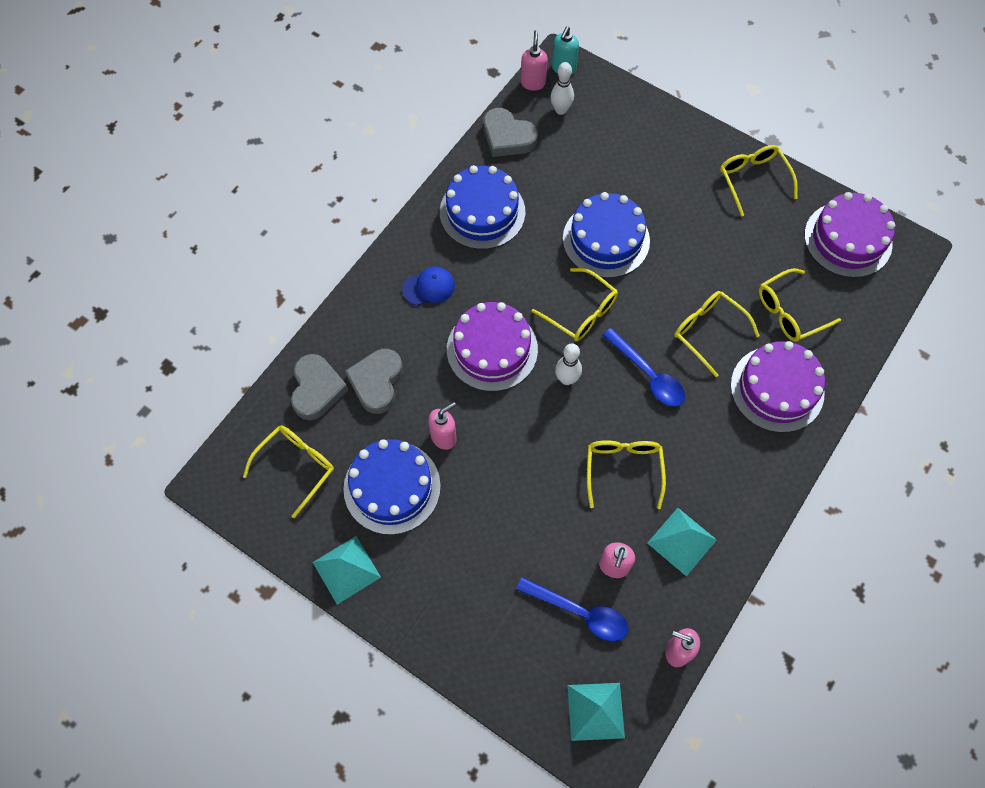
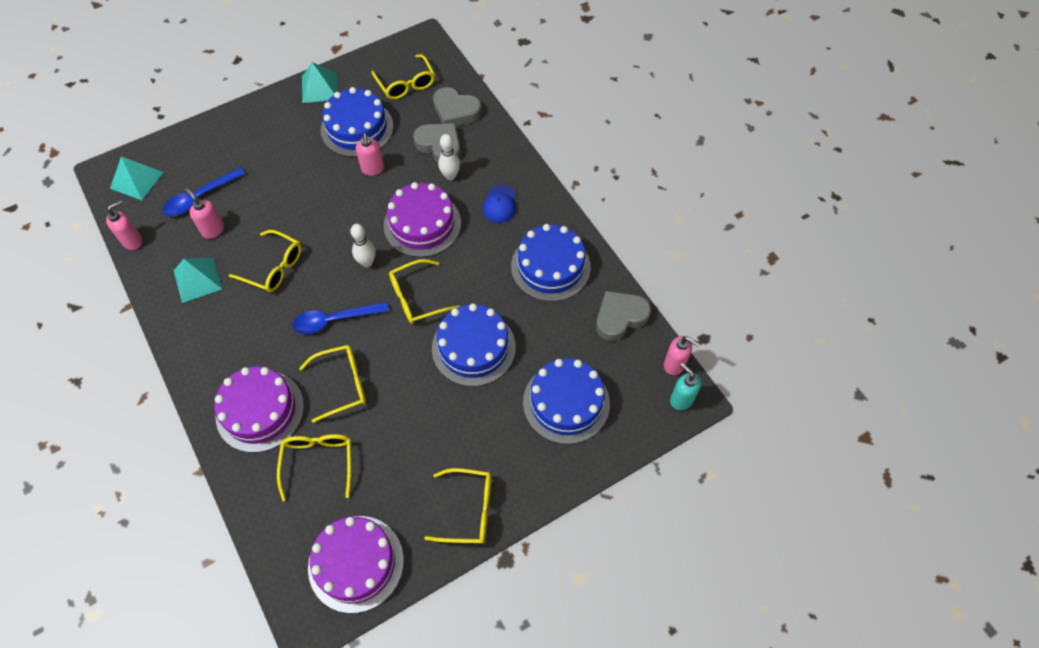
camera: 115 degrees right, 5 degrees down
(561, 110) = (631, 374): white bowling pin -> white bowling pin (450, 176)
(616, 147) = (566, 402): none -> blue cake

